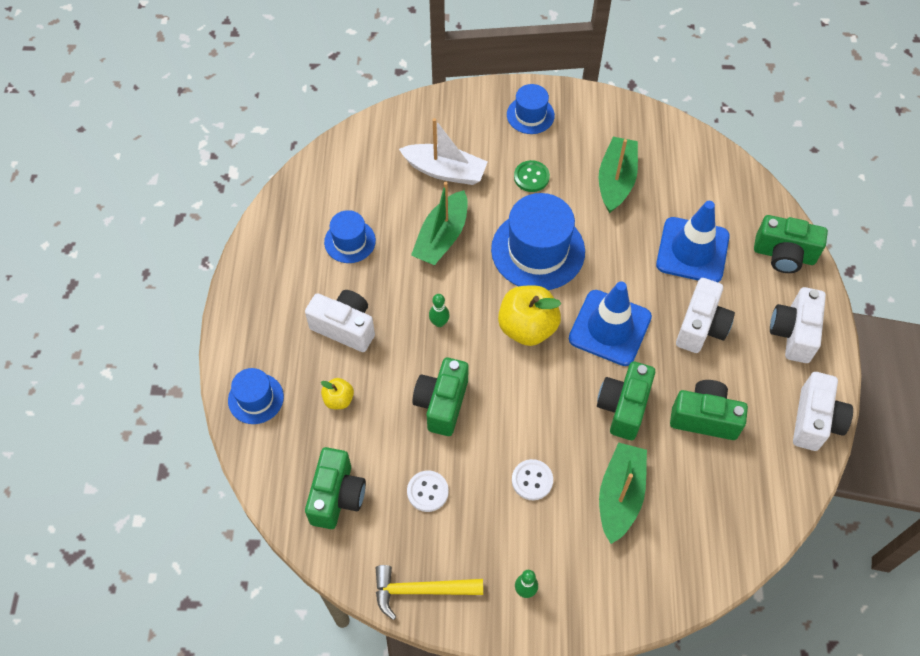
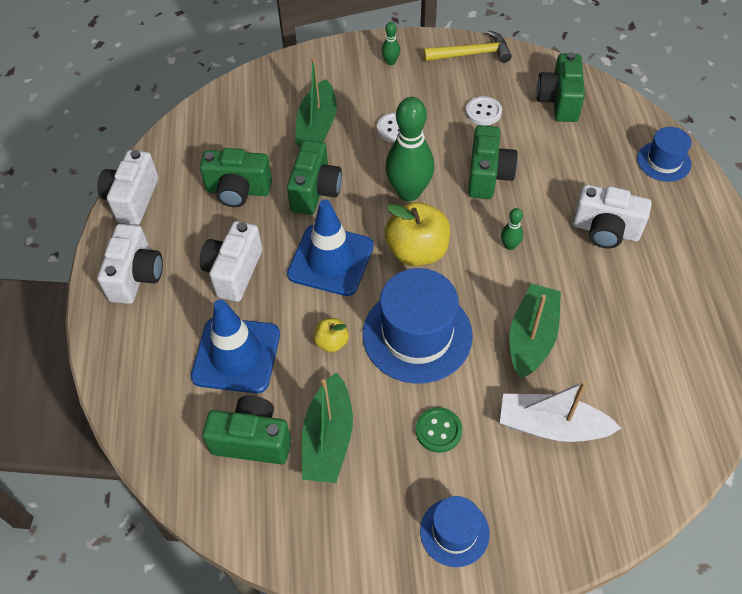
camera: 175 degrees right, 5 degrees down
(338, 399) = (586, 169): yellow apple -> yellow apple (331, 342)
(350, 241) = (636, 320): blue hat -> none
(527, 394) = (409, 192): none -> green bowling pin
(784, 255) = (128, 362): green camera -> green camera (252, 440)

